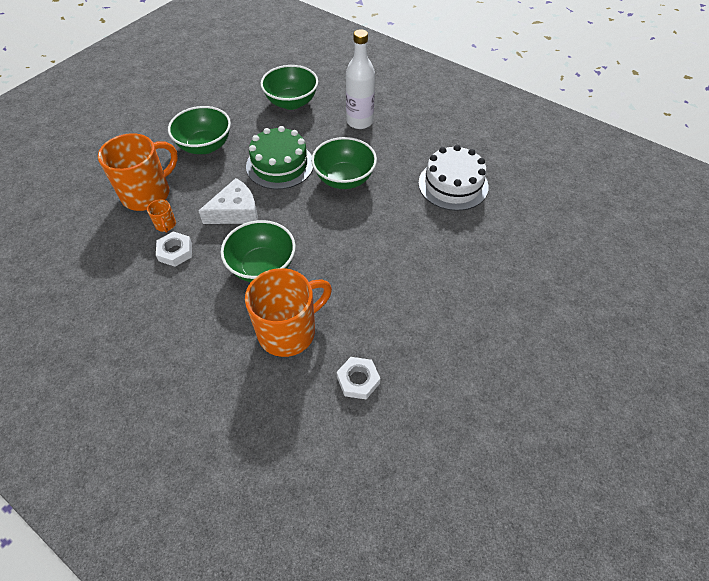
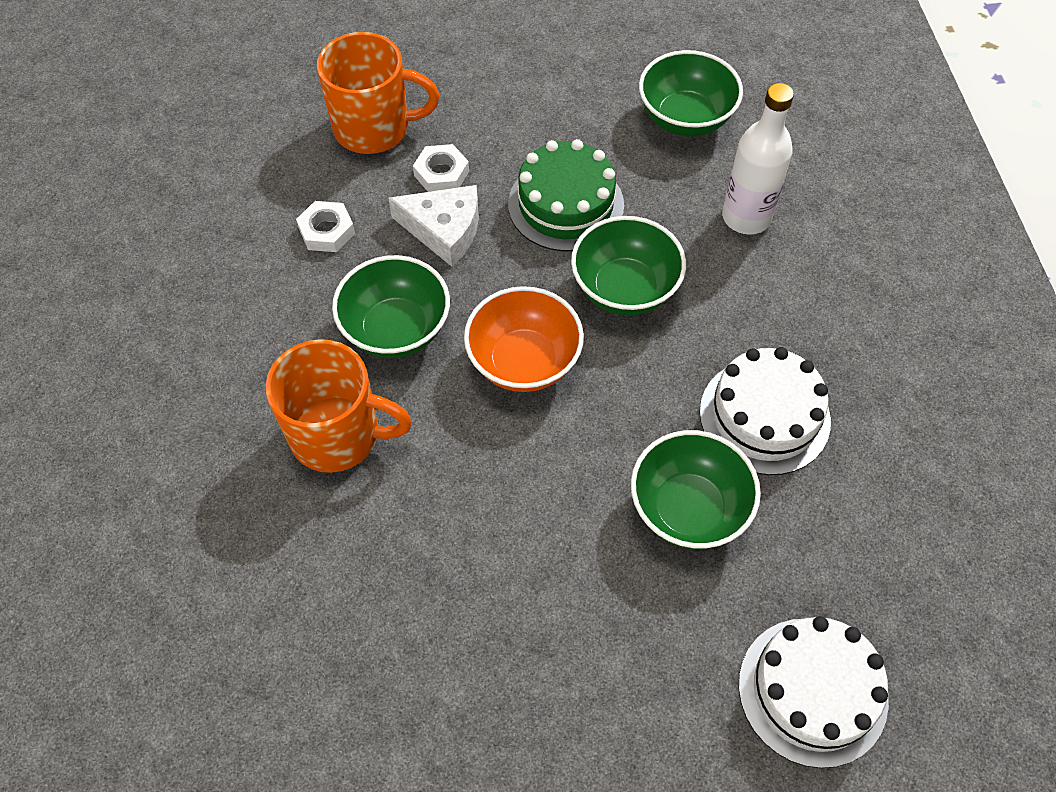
camera: 45 degrees right, 5 degrees up
(166, 225) = (352, 187): orange mug -> none
(205, 146) = (505, 108): green bowl -> green bowl (688, 509)
(336, 236) = (524, 361): none -> orange bowl
(358, 380) = (344, 562): white nut -> white nut (441, 173)
(586, 263) = (812, 691): none -> white cake

